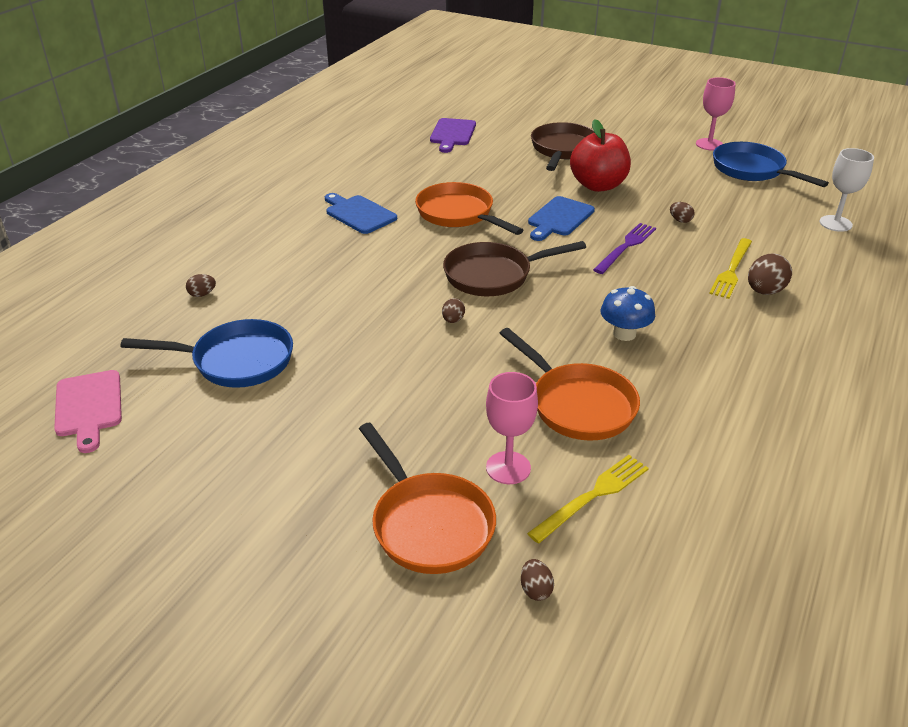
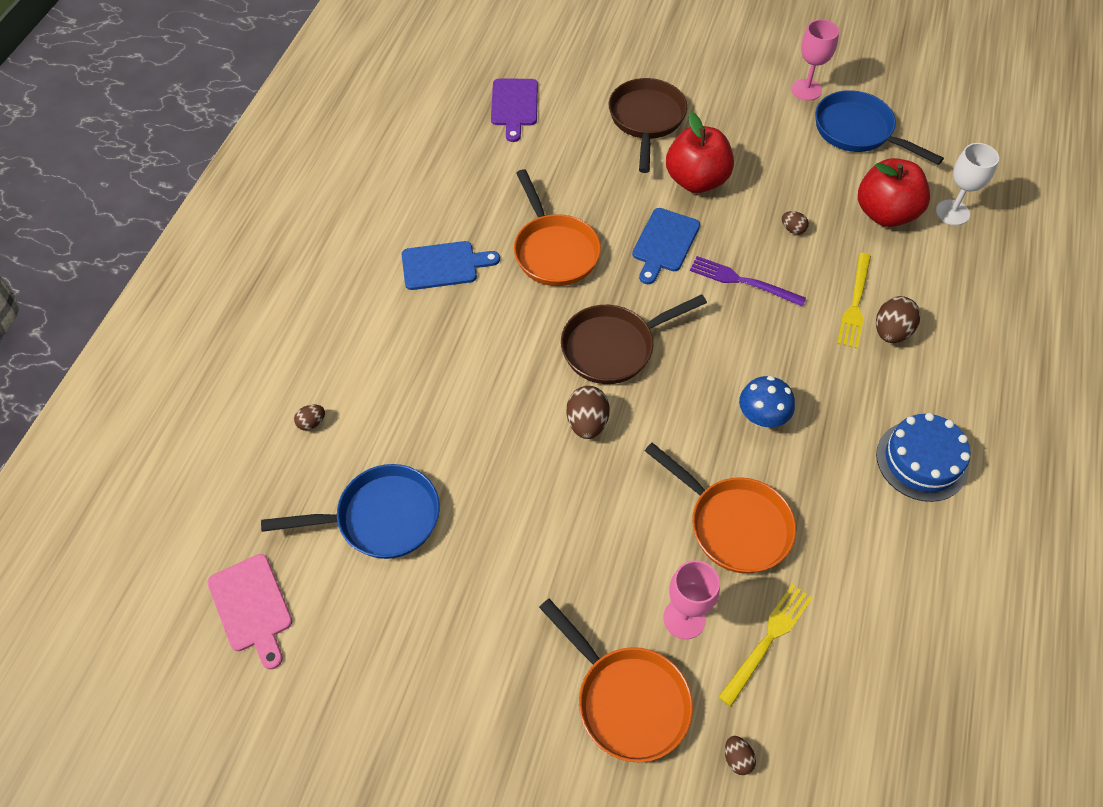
camera: 10 degrees left, 20 degrees up
(358, 214) = (444, 265): blue cutting board -> blue cutting board turned 135 degrees clockwise
(453, 320) = (587, 423): brown egg -> brown egg, size x1.80
(458, 214) = (554, 251): orange pan -> orange pan turned 150 degrees counterclockwise
(626, 247) = (742, 281): purple fork -> purple fork turned 90 degrees counterclockwise
(770, 218) = (885, 213): none -> red apple
(783, 381) = (921, 461): none -> blue cake

